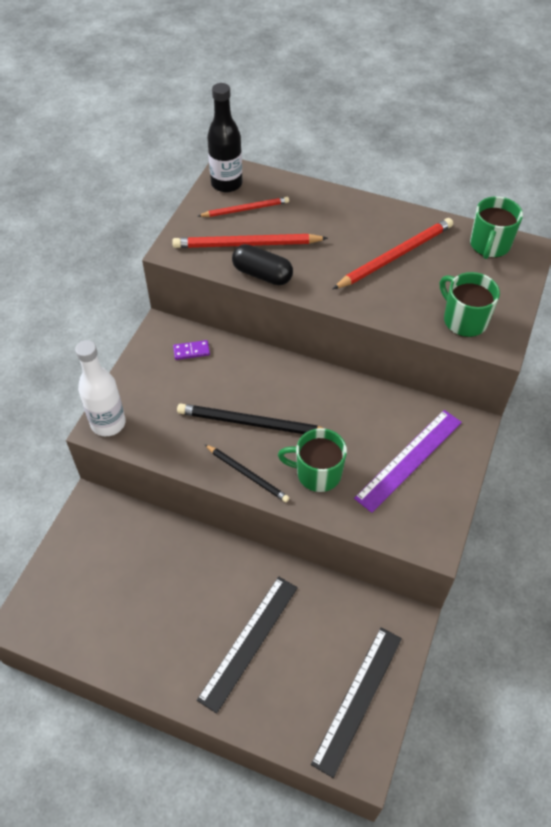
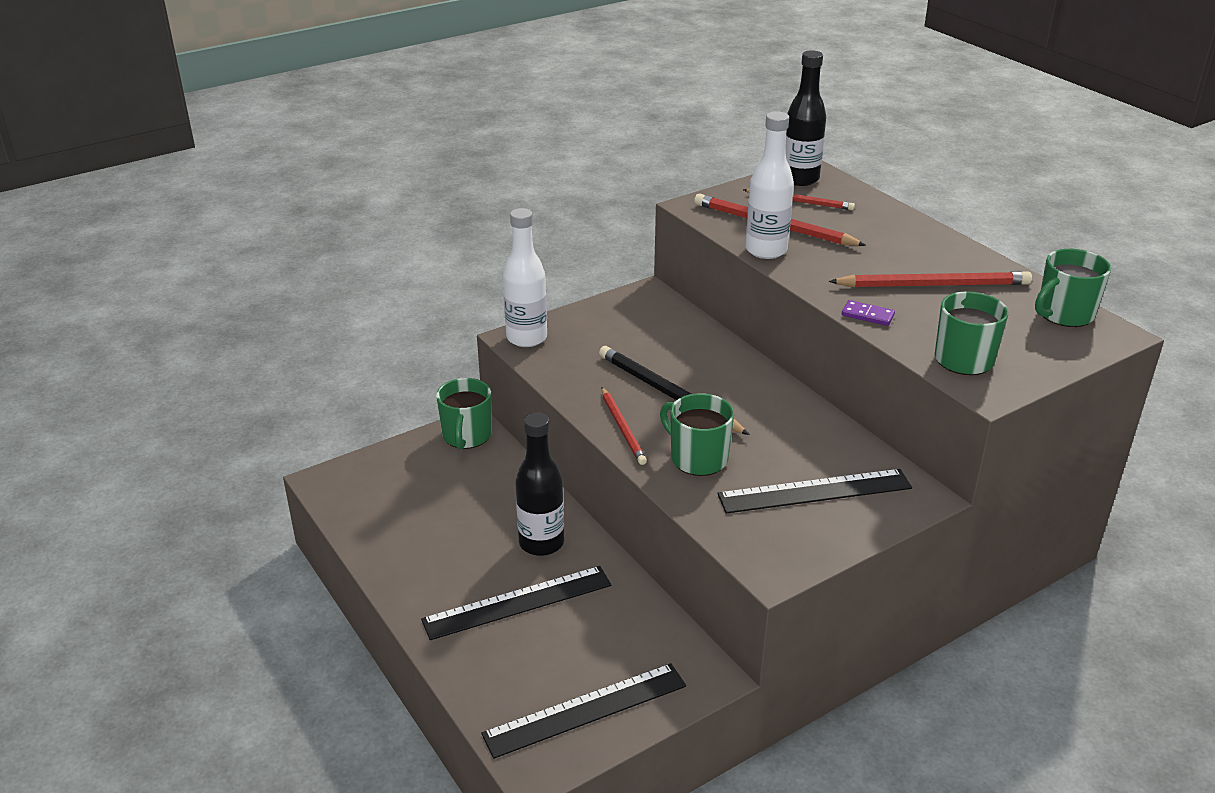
camera: 35 degrees right, 20 degrees down
(94, 515) = (466, 436): none -> green mug
(191, 351) = (661, 319): purple domino -> purple domino (867, 315)
(224, 580) = (541, 543): none -> black bottle
(247, 474) = (622, 428): black pencil -> red pencil
(262, 274) = (766, 250): black capsule -> white bottle
(409, 459) = (814, 491): purple ruler -> black ruler

